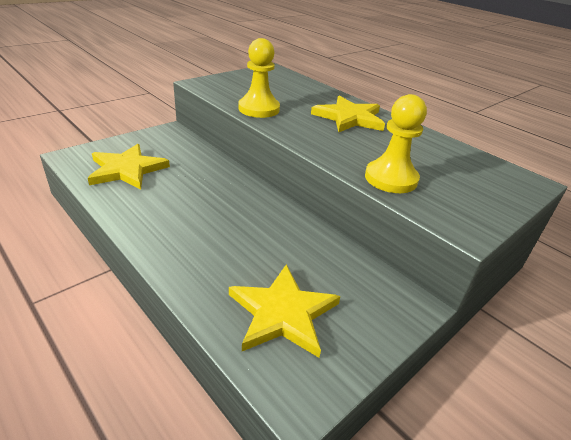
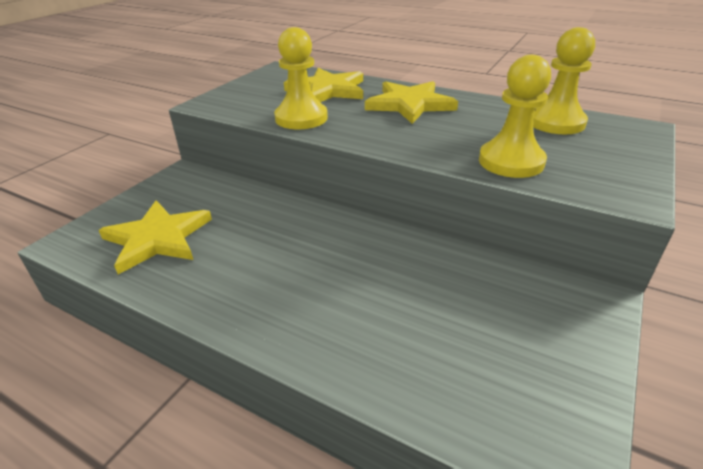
camera: 15 degrees left, 0 degrees up
(282, 313) = (473, 362): yellow star -> yellow star (327, 90)
(457, 159) = (555, 122): none -> yellow pawn

